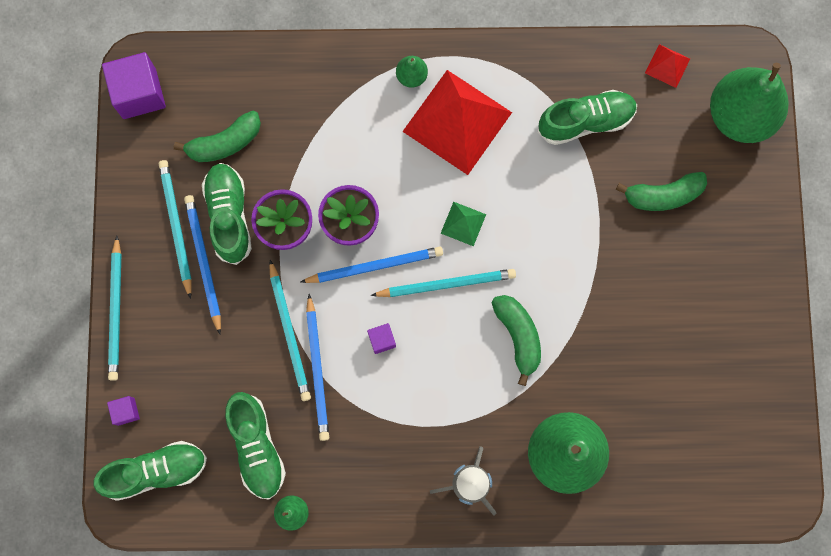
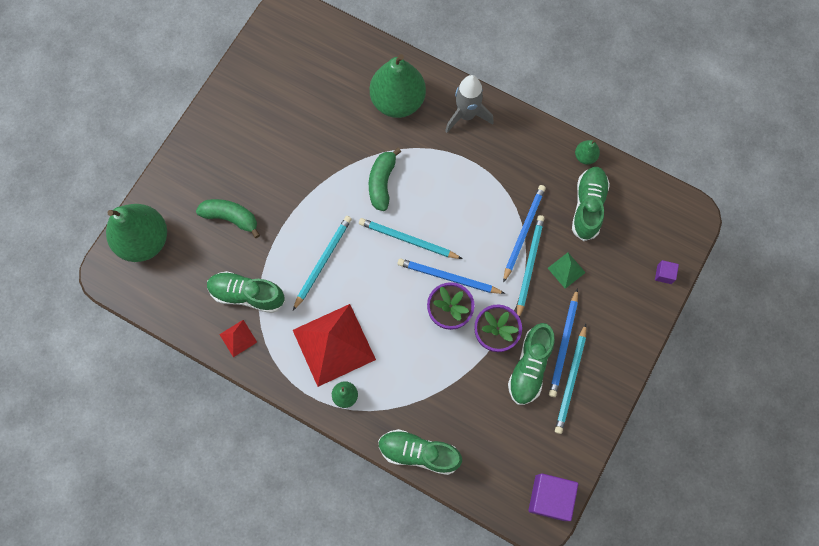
camera: 150 degrees left, 5 degrees down
(116, 311) = (640, 344): turquoise pencil -> turquoise pencil (323, 261)
(156, 471) = (661, 226): green shoe -> green shoe (419, 453)
(225, 143) = (505, 423): green banana -> none
(382, 340) = (471, 228): purple cube -> none
(463, 223) = (373, 272): green pyramid -> green pyramid (566, 270)
(667, 66) = (166, 301): red pyramid -> red pyramid (238, 338)

